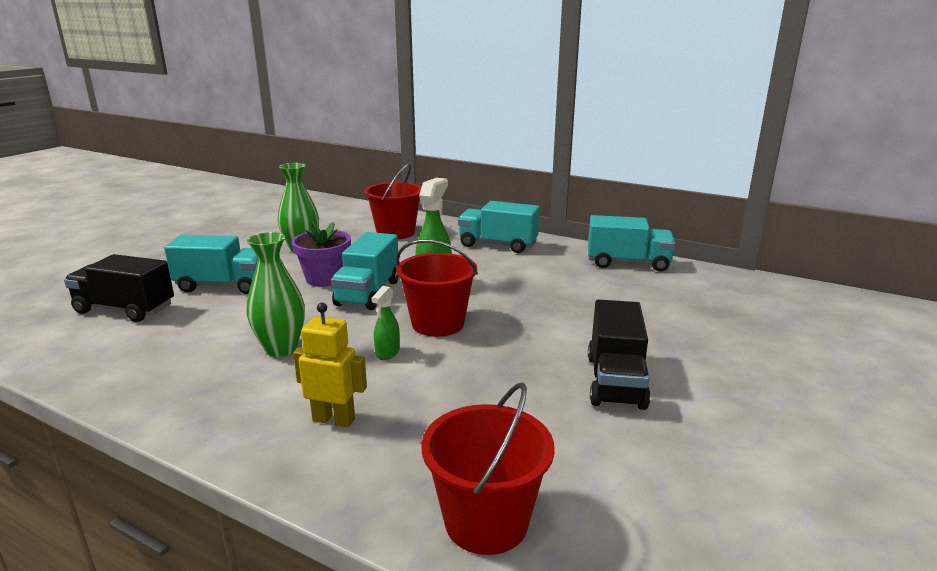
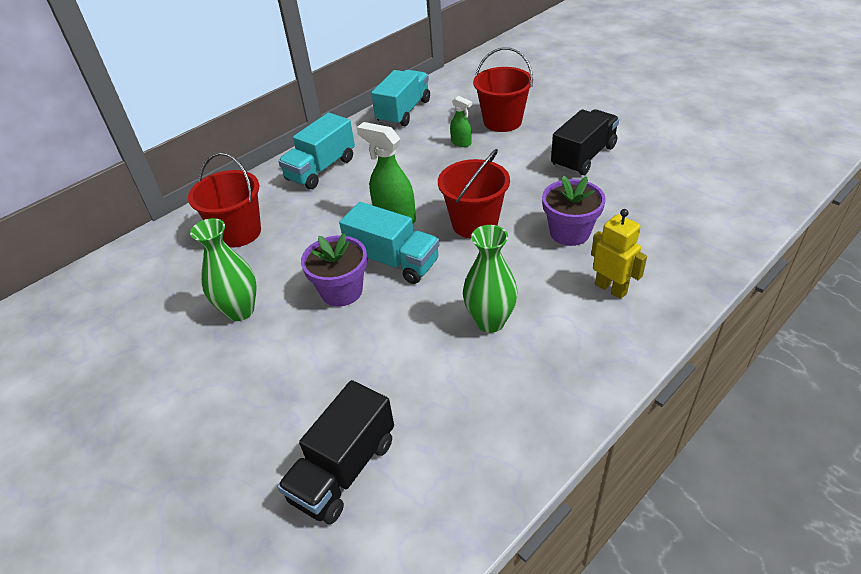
camera: 70 degrees left, 20 degrees up
(223, 285) = (316, 378): turquoise truck -> none
(334, 419) = (611, 288): yellow robot -> yellow robot turned 105 degrees clockwise
(387, 353) = (517, 255): green spray bottle -> green spray bottle (461, 143)
(438, 383) = (569, 232): none -> purple flower pot
(486, 521) = (720, 229): red bucket -> red bucket (502, 121)
(615, 381) = (583, 157): black truck -> black truck turned 75 degrees counterclockwise

